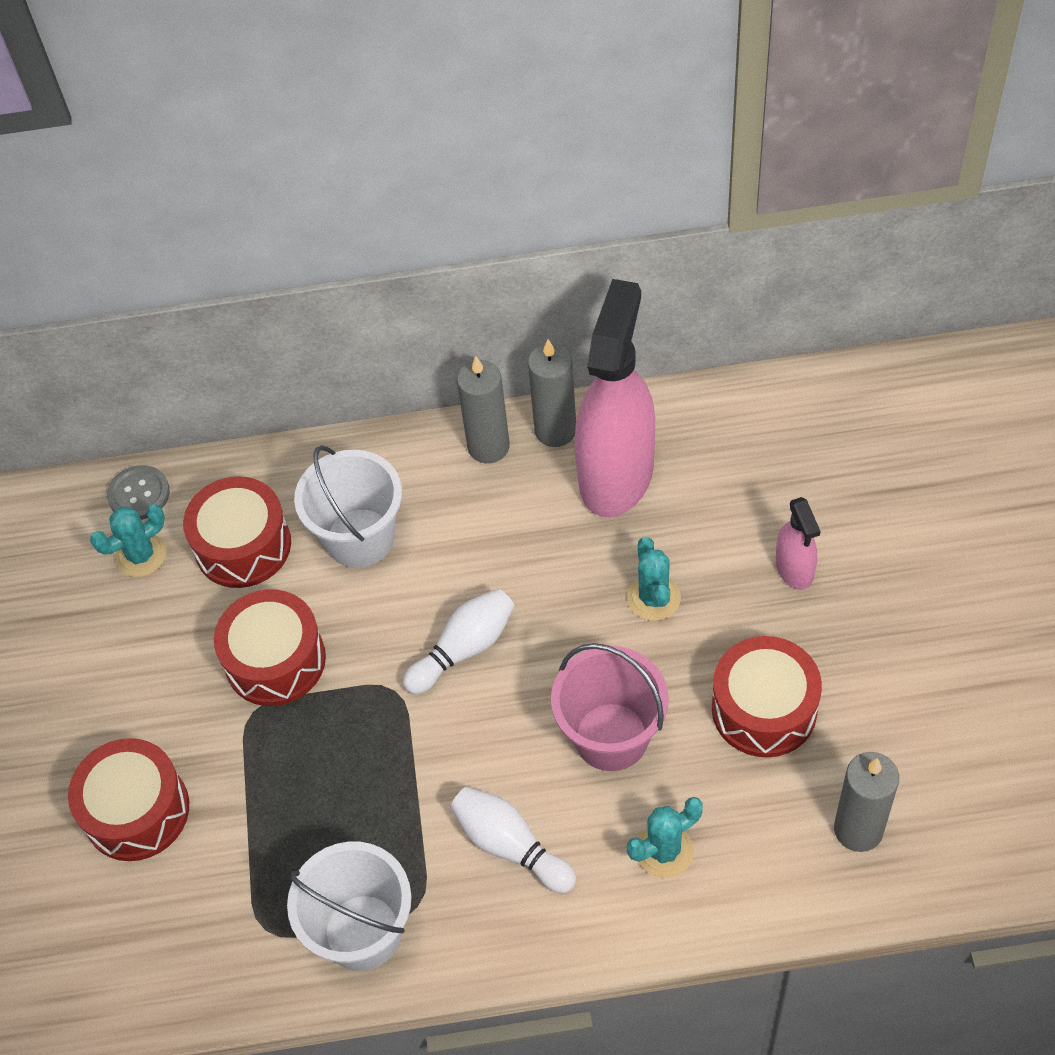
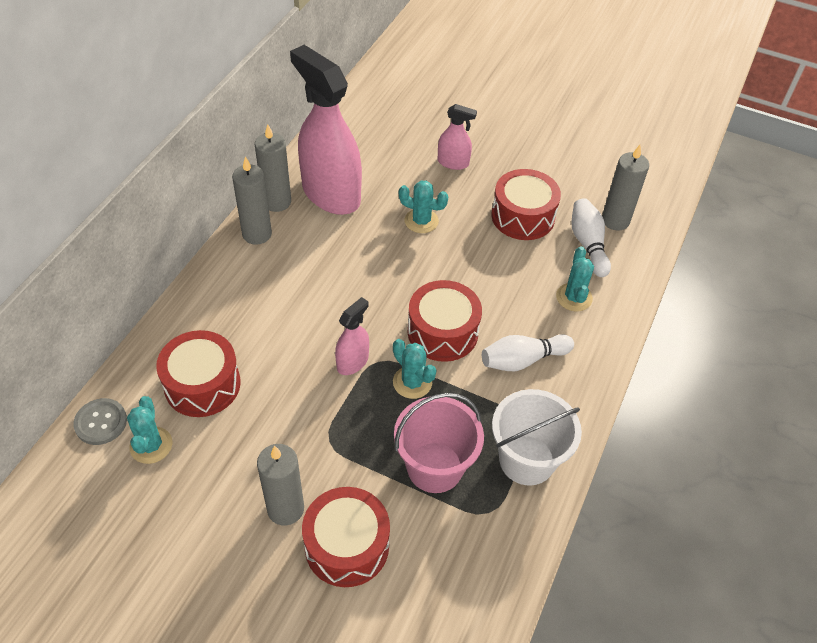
camera: 65 degrees left, 5 degrees down
(144, 725) = (285, 509): none -> grey candle
(275, 660) = (303, 410): red drum -> red drum (442, 332)
(360, 538) = (258, 323): white bucket -> none
(374, 665) = (352, 362): none -> pink spray bottle
(389, 744) = (412, 382): none -> turquoise cactus
(464, 649) = (380, 315): white bowling pin -> white bowling pin (588, 244)
(611, 736) = (490, 282): pink bucket -> pink bucket (434, 467)

